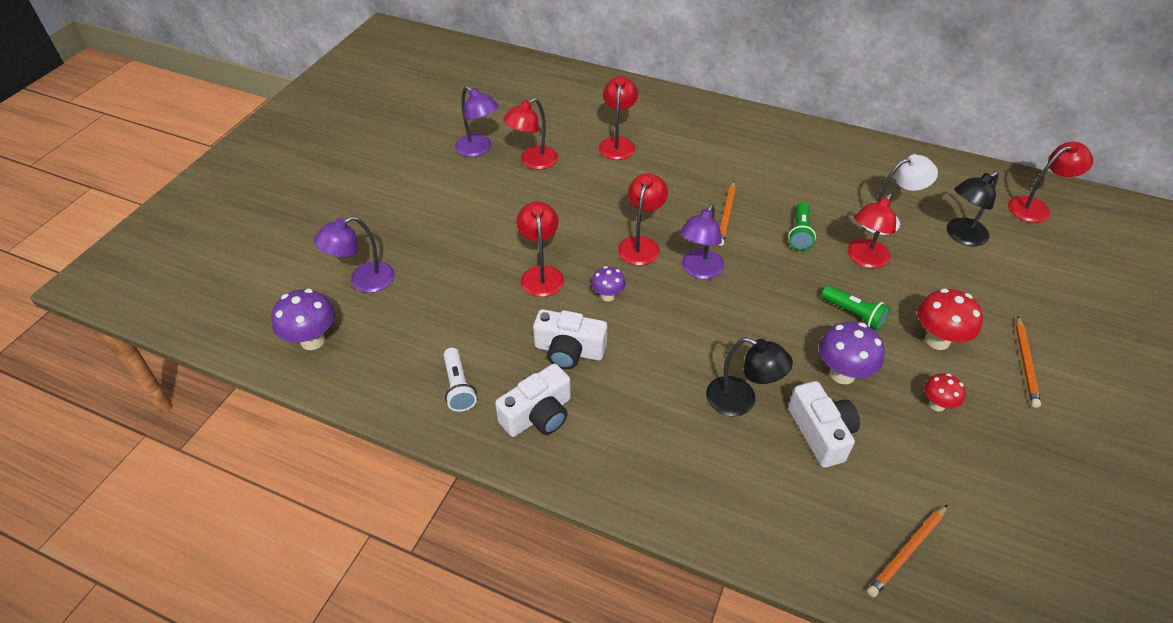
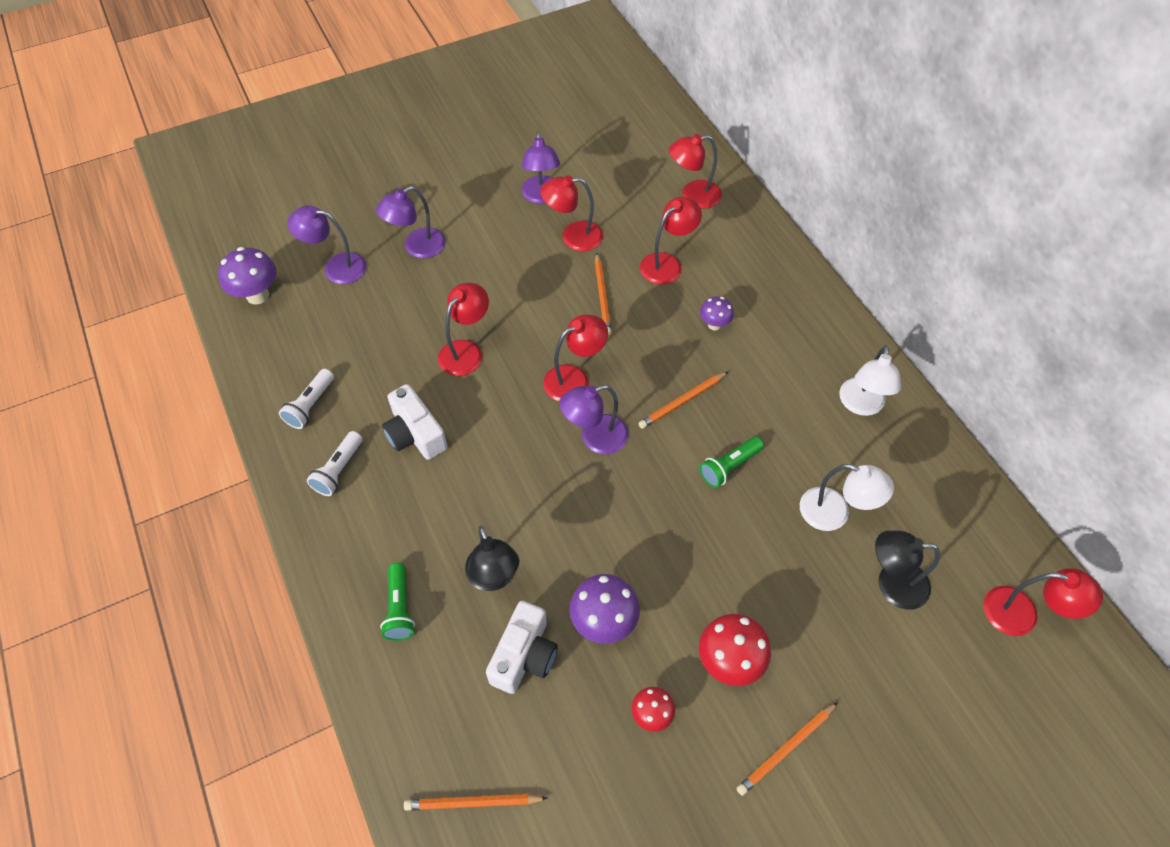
camera: 40 degrees right, 10 degrees up
(418, 231) = (417, 247): none -> purple lamp
(538, 415) = (339, 470): white camera -> white flashlight
(597, 185) = (602, 296): none -> orange pencil
(607, 296) = (495, 408): purple mushroom -> purple mushroom (714, 324)
(828, 155) = (861, 405): none -> white lamp
(853, 314) = (682, 578): green flashlight -> green flashlight (400, 608)
(864, 259) = (759, 535): red lamp -> red lamp (693, 196)

